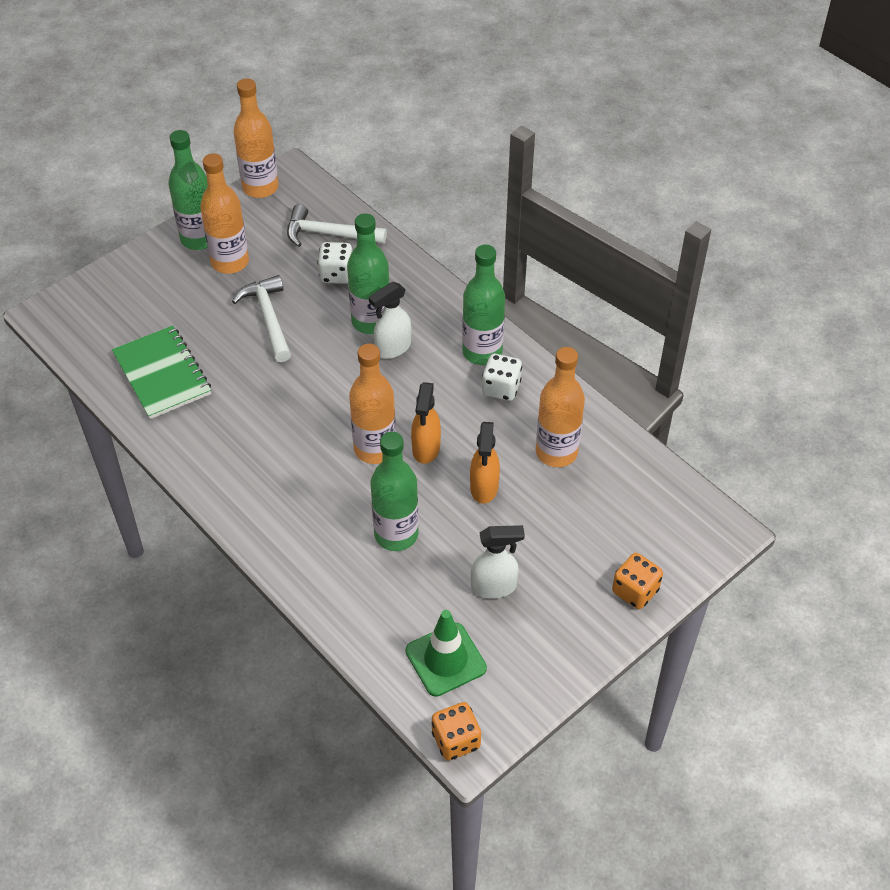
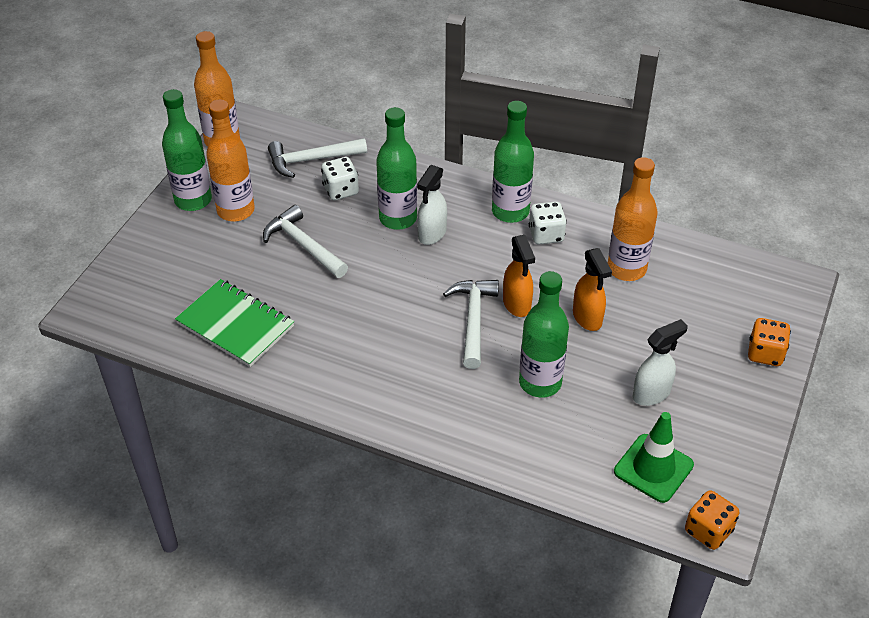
camera: 25 degrees left, 5 degrees down
(375, 449) = (473, 320): orange bottle -> white hammer

